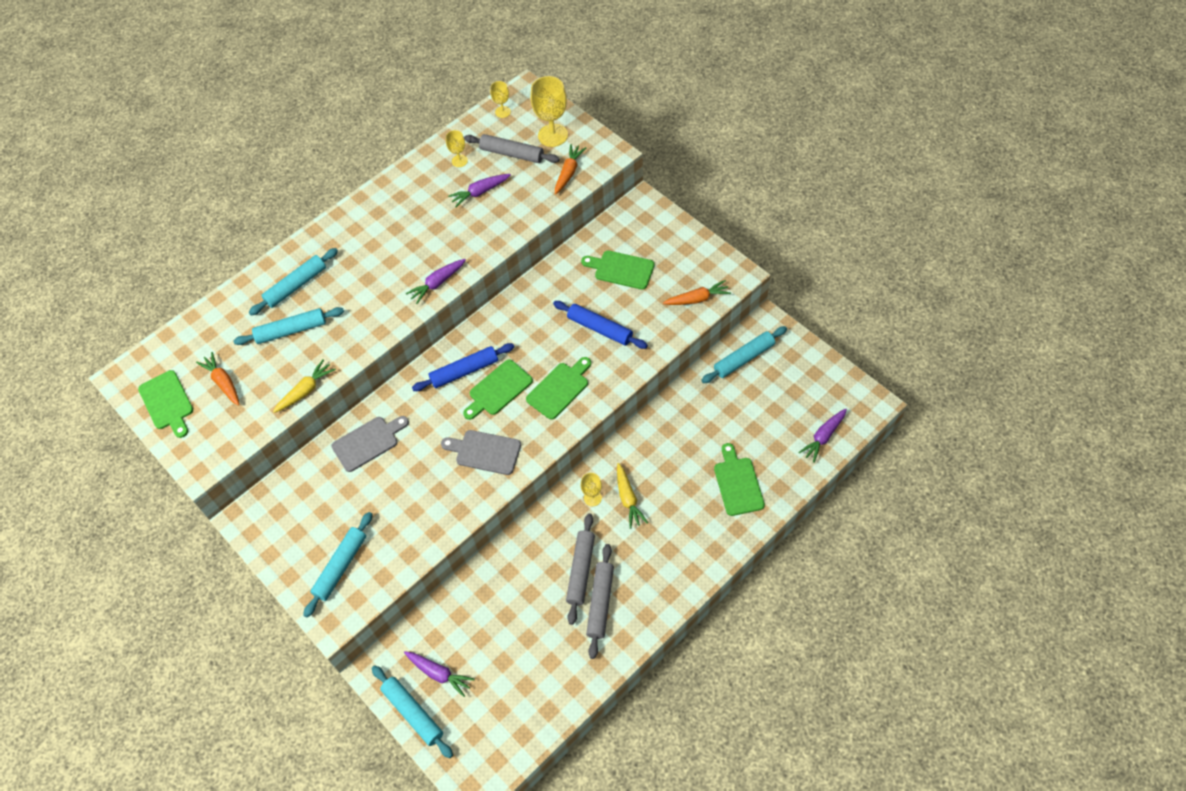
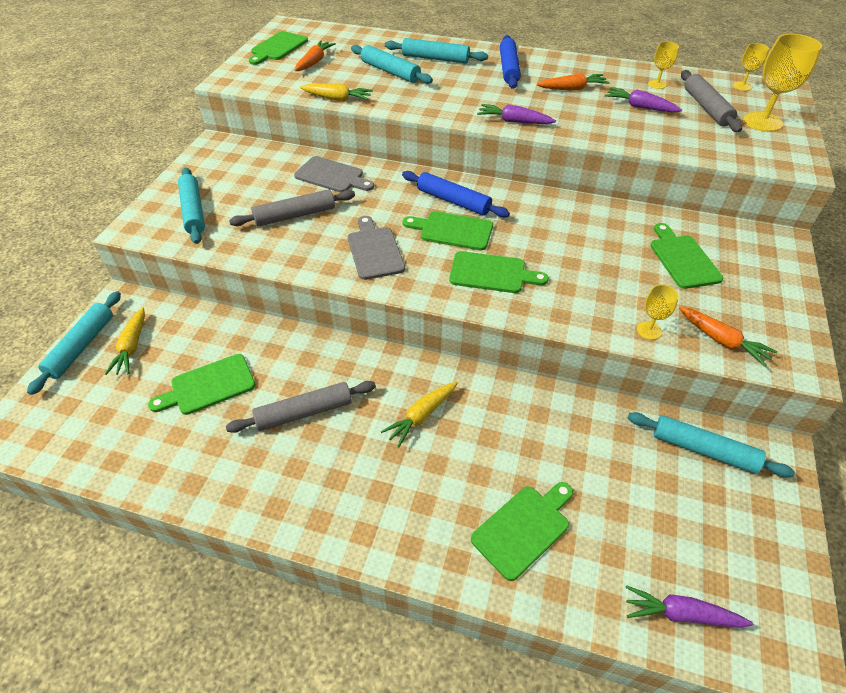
camera: 55 degrees right, 10 degrees down
(341, 567) = (193, 211): turquoise rolling pin -> turquoise rolling pin turned 75 degrees clockwise
(439, 674) = (132, 347): purple carrot -> yellow carrot
(517, 627) = (209, 386): none -> green cutting board
(568, 172) = (736, 148): orange carrot -> orange carrot (572, 89)
(592, 498) = (401, 382): yellow goblet -> yellow goblet (649, 330)
(600, 328) = (593, 273): blue rolling pin -> blue rolling pin (509, 68)
(600, 603) = (272, 450): grey rolling pin -> grey rolling pin (295, 215)

